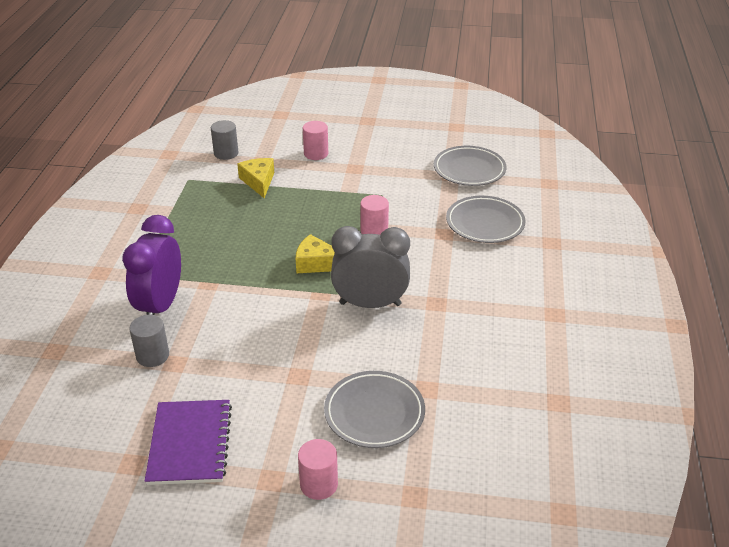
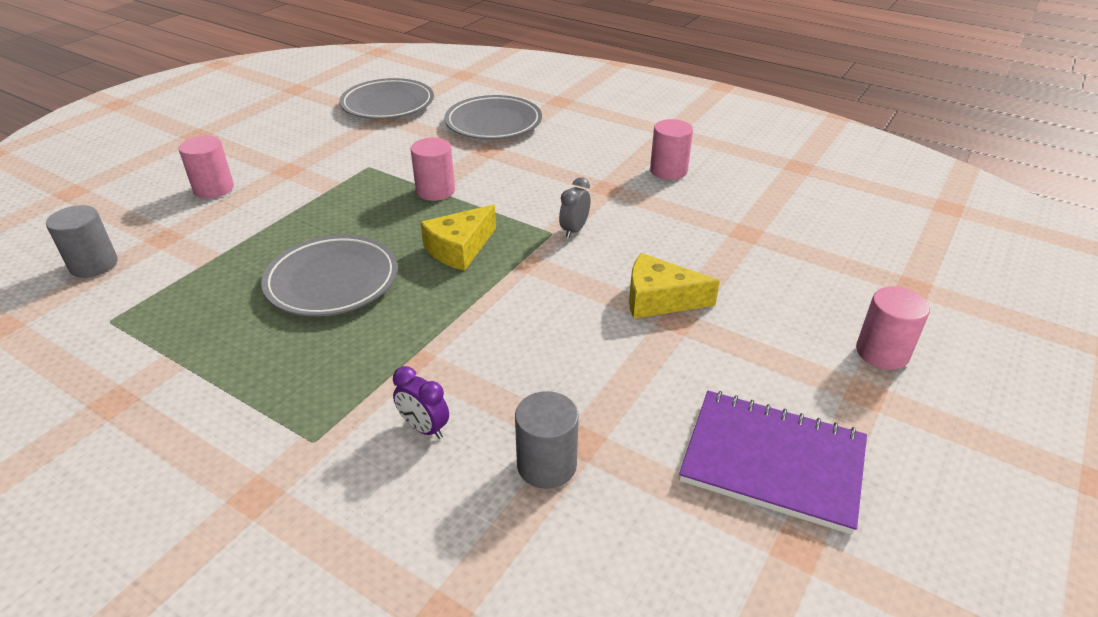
camera: 65 degrees left, 0 degrees up
(160, 306) = (424, 428): purple clock -> purple clock, size x0.42
(258, 182) = (214, 251): yellow cheese -> yellow cheese (659, 299)
(370, 304) = (574, 230): grey clock -> grey clock, size x0.42
(374, 413) = (771, 278): grey plate -> grey plate (332, 281)
(487, 328) = (668, 171): none -> pink cylinder

